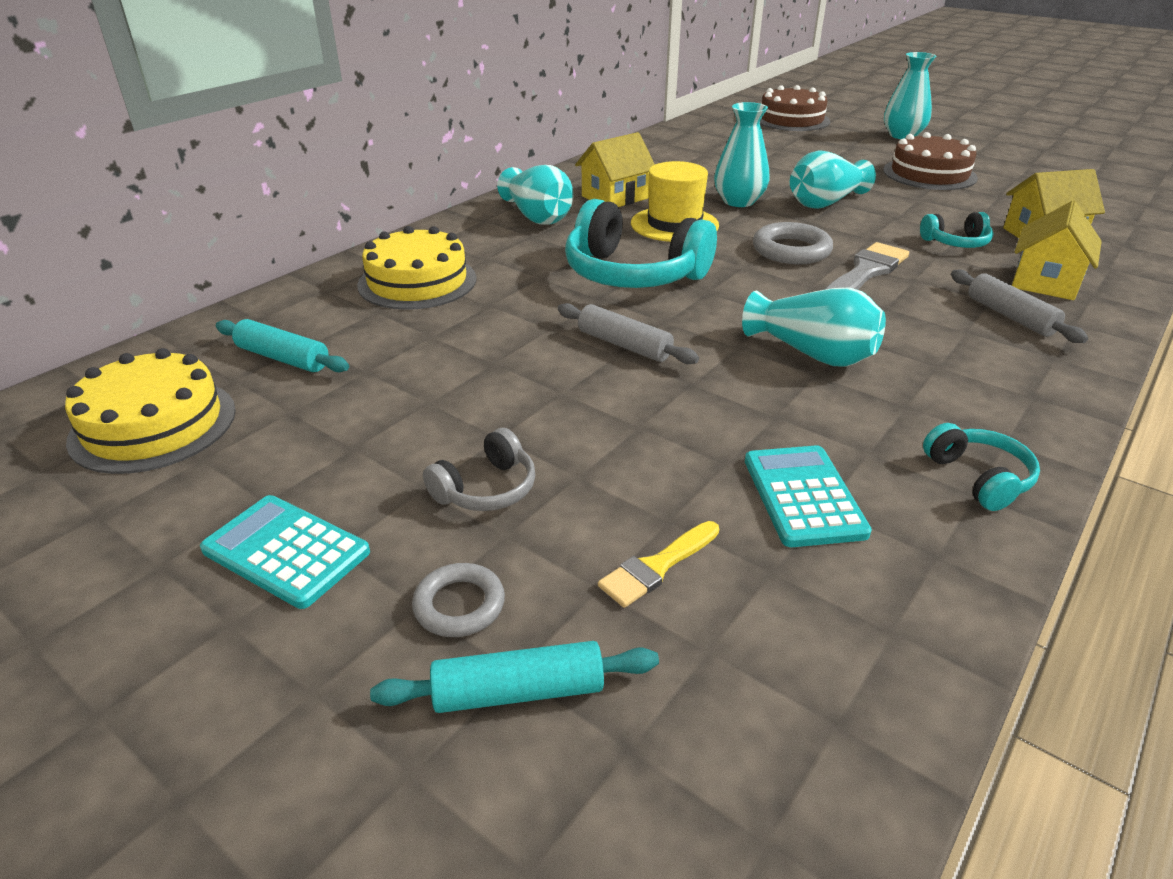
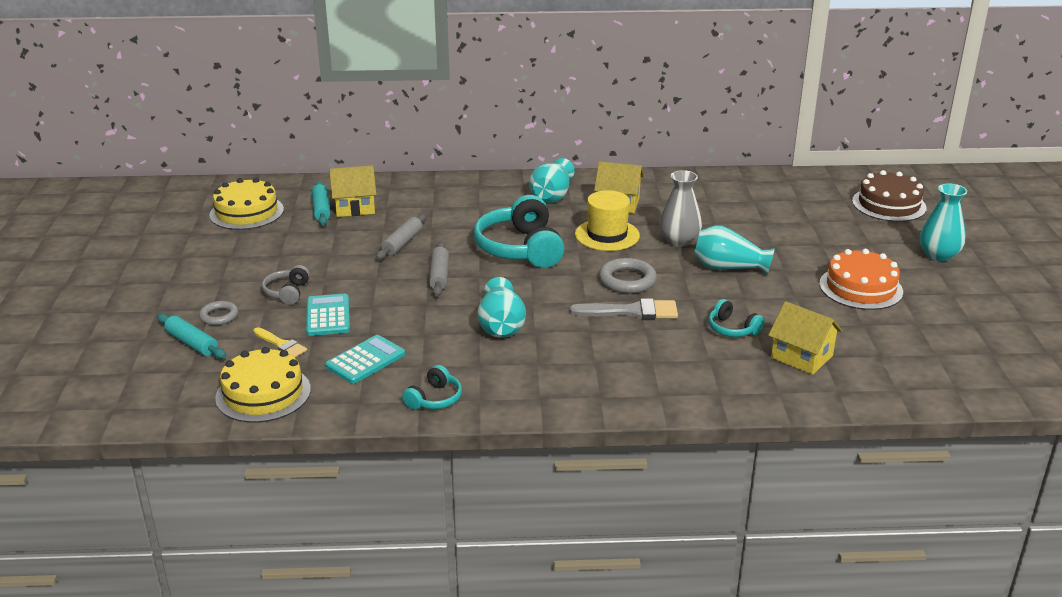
camera: 50 degrees right, 5 degrees down
(286, 551) = (210, 274): turquoise calculator -> turquoise calculator (328, 316)
(417, 282) = (428, 202): yellow cake -> yellow cake (263, 393)
(486, 489) = (287, 292): grey headphones -> grey headphones turned 90 degrees clockwise
(657, 567) = (281, 344): yellow brush -> yellow brush turned 150 degrees counterclockwise
(738, 201) = (679, 241): turquoise vase -> grey vase
(929, 174) = (860, 288): brown cake -> orange cake
(1010, 316) = (638, 371): grey rolling pin -> grey rolling pin (402, 243)
(1045, 282) = (713, 373): yellow house -> yellow house (355, 207)

